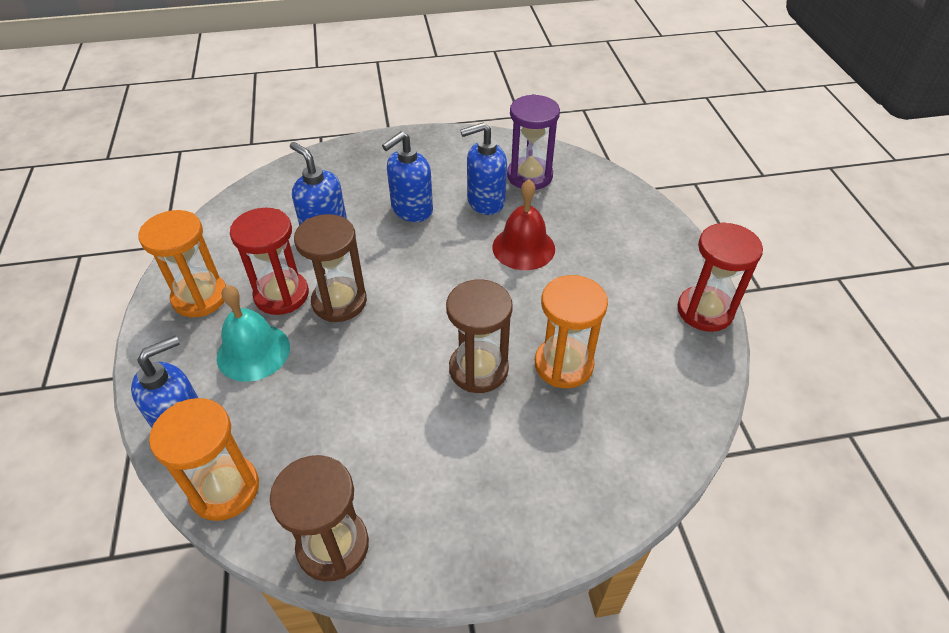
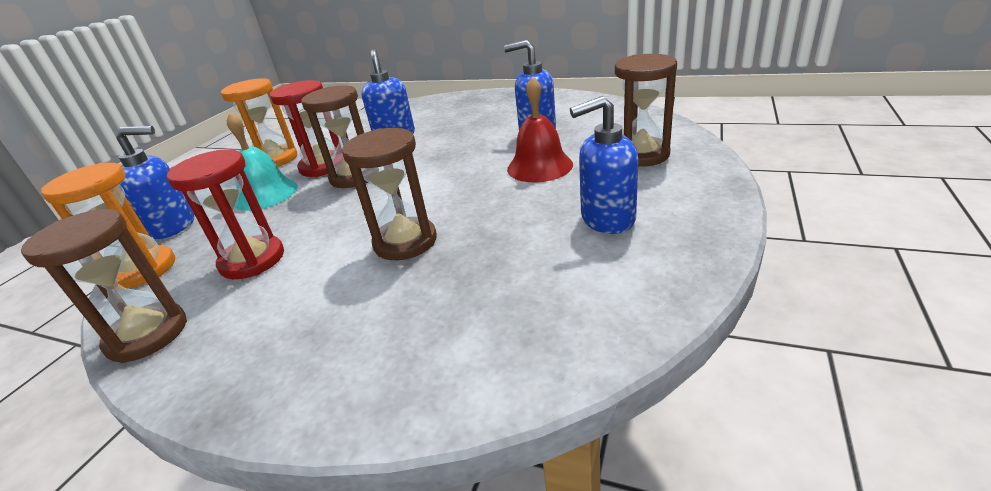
camera: 35 degrees right, 15 degrees down
(411, 210) = (470, 132): blue soap dispenser -> blue soap dispenser (607, 219)
(529, 176) = (595, 122): purple hourglass -> none
(563, 364) = (487, 258): orange hourglass -> none
(600, 216) = (641, 155): none -> brown hourglass
(705, 311) = (700, 248): red hourglass -> red hourglass (252, 260)

